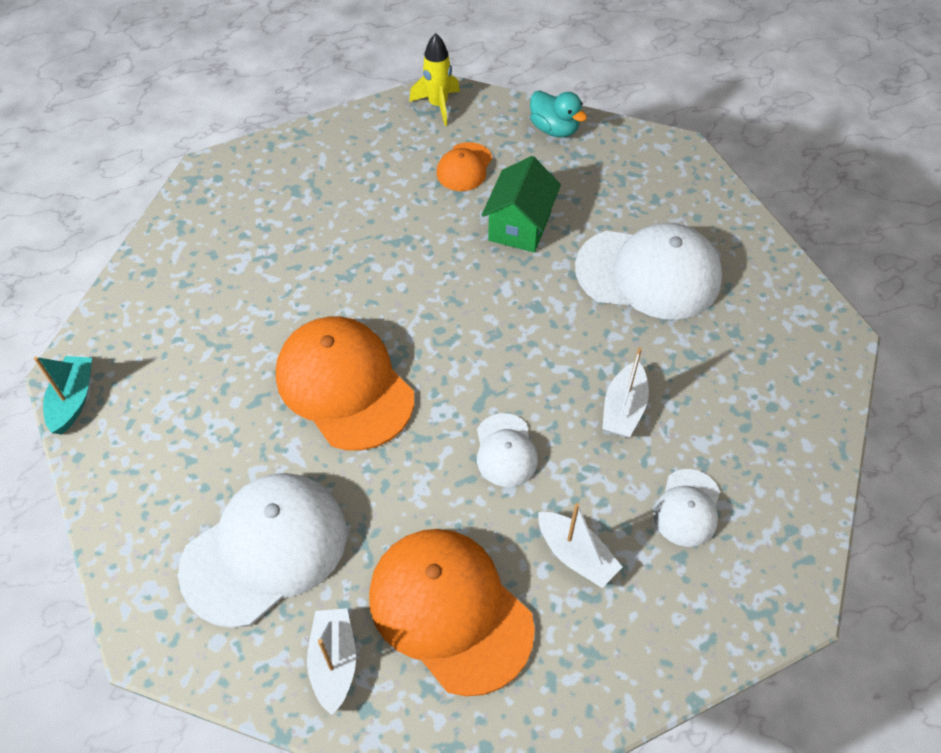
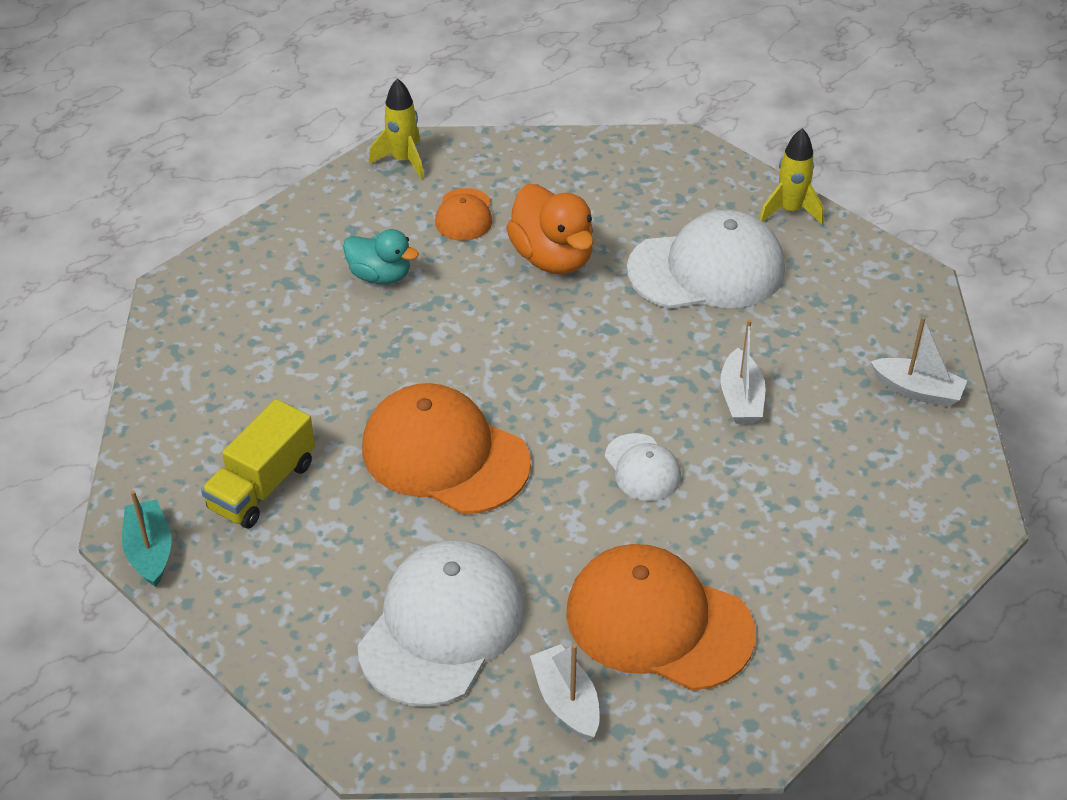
camera: 20 degrees left, 10 degrees down
(187, 368) = (262, 486): none -> yellow truck
(520, 226) = (552, 258): green house -> orange duck
(554, 129) = (542, 155): turquoise duck -> turquoise duck (380, 276)
(576, 555) = (757, 539): white boat -> white boat (917, 391)
(687, 508) = (843, 467): white cap -> none
(748, 237) = (790, 211): none -> yellow rocket

